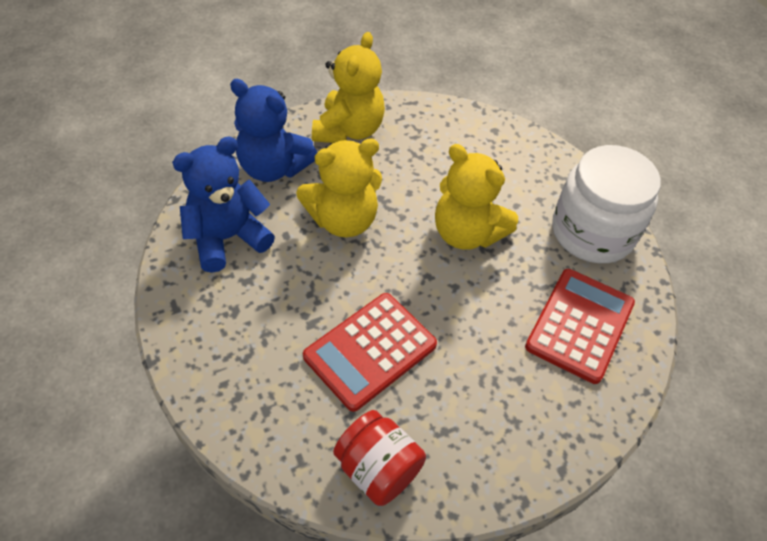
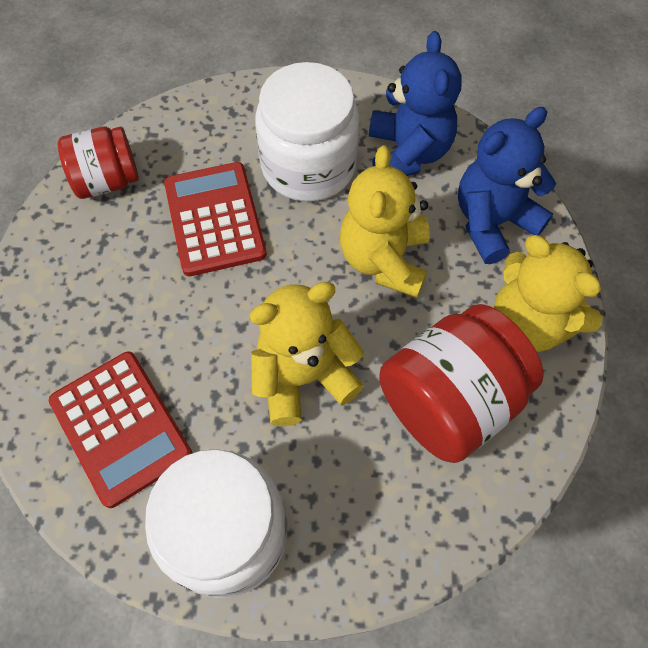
camera: 120 degrees right, 10 degrees up
(276, 304) = (308, 166): none -> white jar
(430, 153) = (449, 401): none -> red jar

